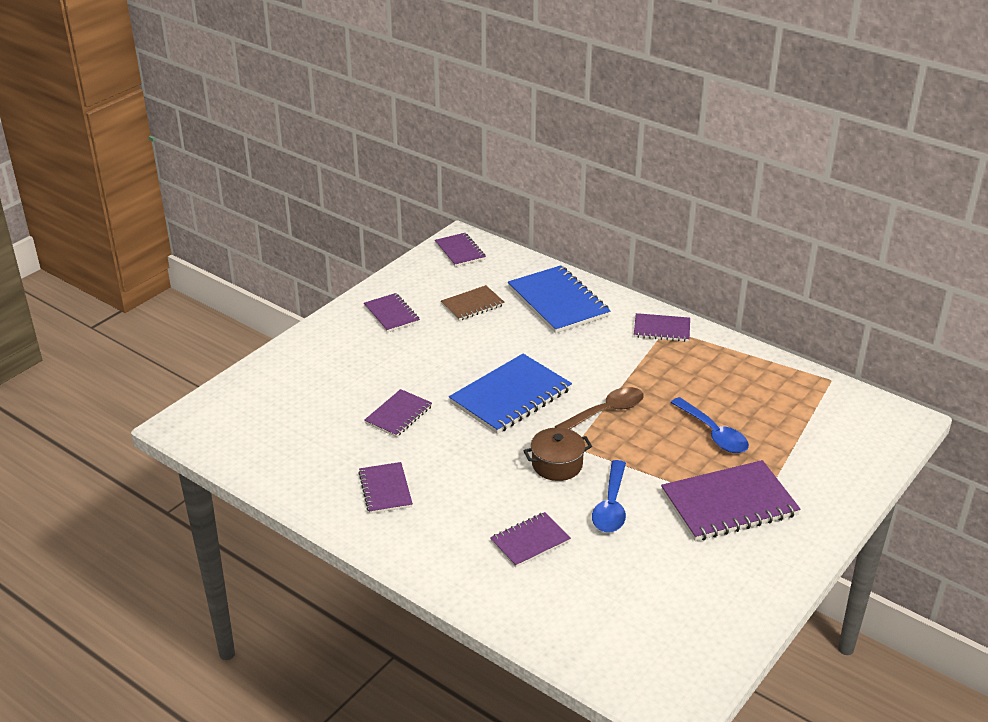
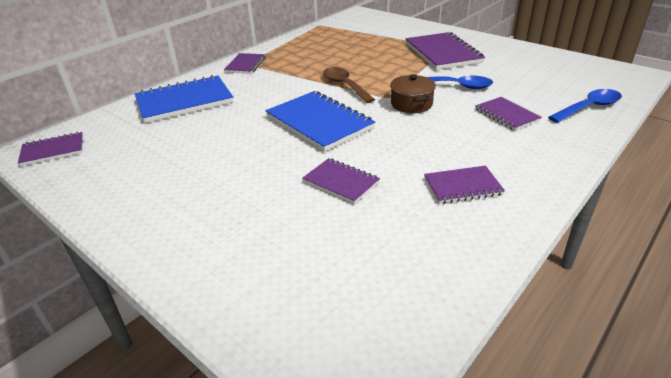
camera: 85 degrees left, 0 degrees up
(391, 314) = (148, 193): purple notebook -> none
(472, 305) = (162, 142): brown notebook -> none
(713, 433) = (372, 54): blue spoon -> blue spoon (589, 108)

